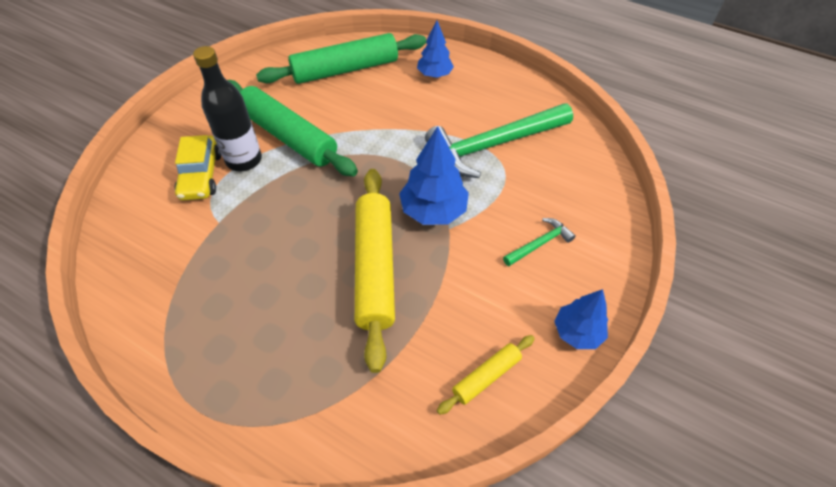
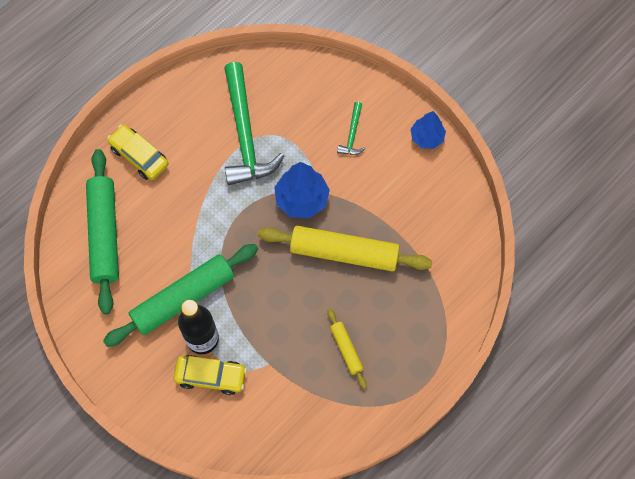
camera: 75 degrees left, 15 degrees up
(434, 75) = (139, 156): blue tree -> yellow car
(486, 376) = (444, 202): yellow rolling pin -> yellow rolling pin (346, 349)
(540, 243) = (352, 134): green hammer -> green hammer turned 150 degrees counterclockwise

